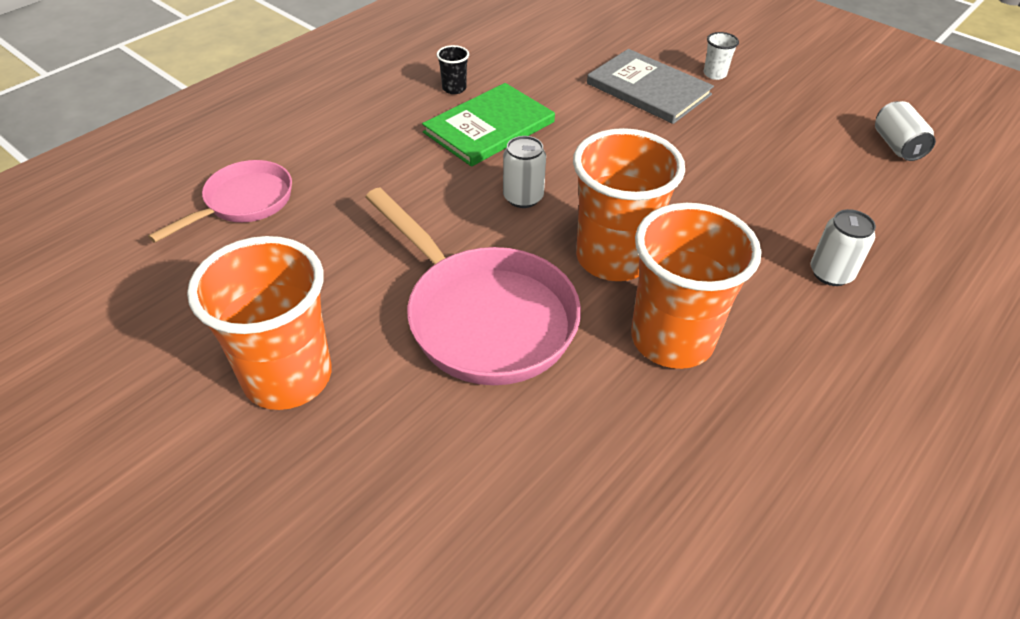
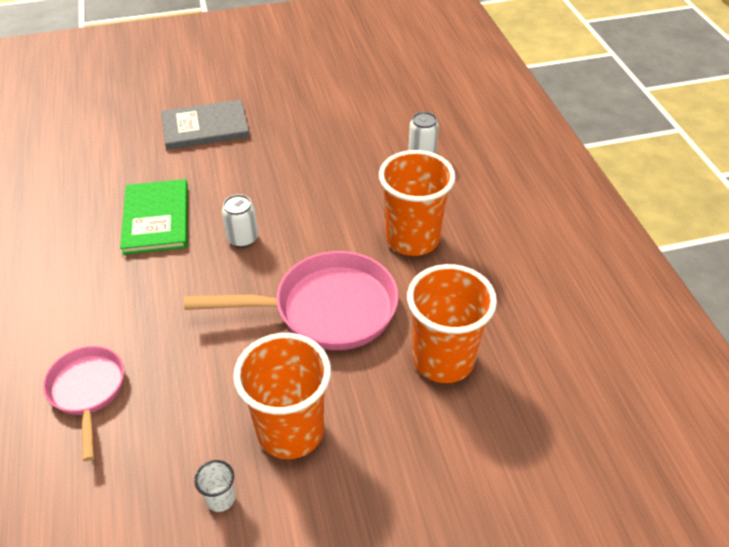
camera: 55 degrees left, 0 degrees up
(454, 88) = (92, 214): black cup -> none
(613, 258) = (333, 227): orange cup -> orange cup (443, 360)
(714, 74) = (225, 93): white cup -> white cup (220, 499)
(896, 146) = (359, 70): white can -> none

